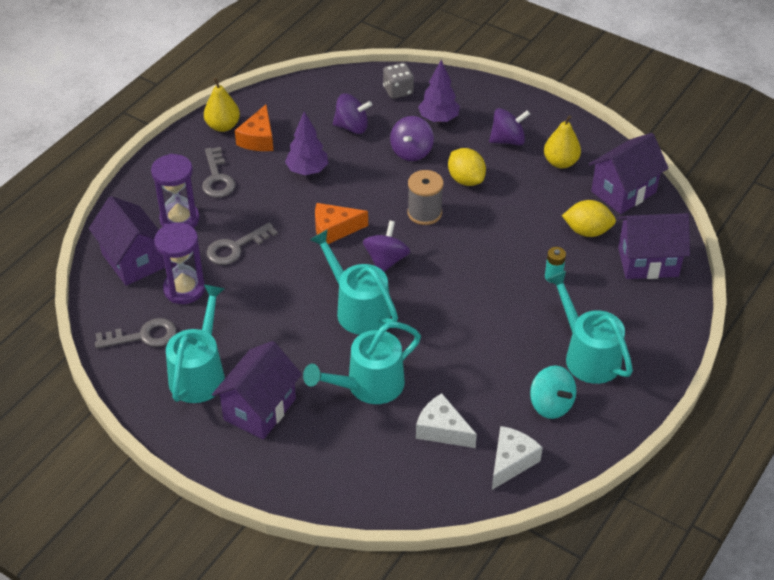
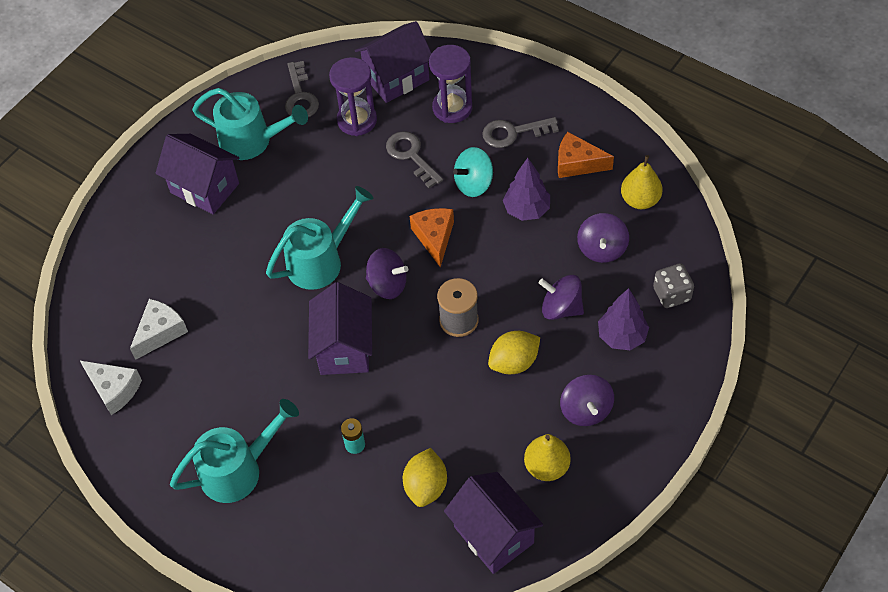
camera: 95 degrees right, 10 degrees up
(223, 126) = (597, 131): yellow pear -> yellow pear (640, 200)
(368, 386) = (221, 271): turquoise watering can -> none
(551, 405) = (177, 429): turquoise spinning top -> turquoise spinning top (474, 184)
(648, 262) = (373, 549): purple house -> purple house (344, 348)

